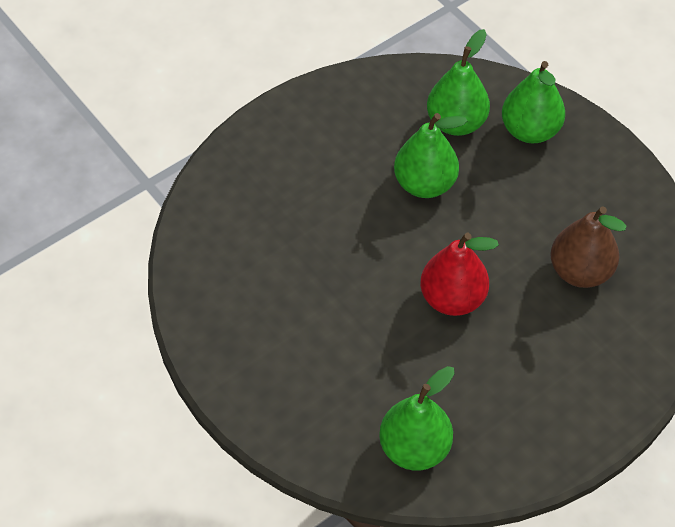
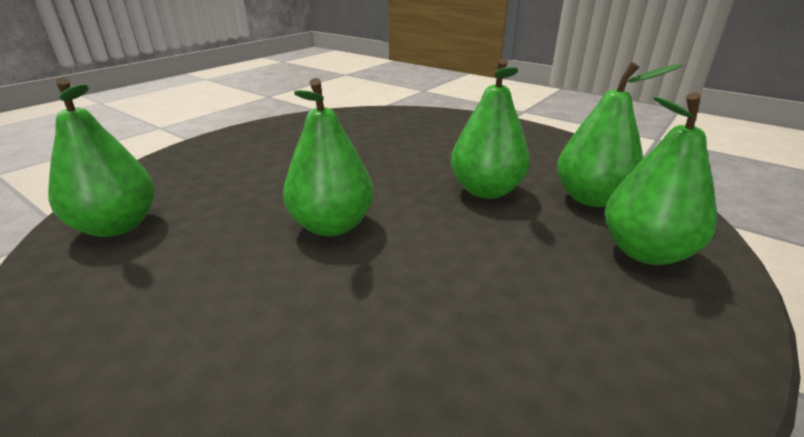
camera: 75 degrees right, 25 degrees down
(452, 298) = (332, 225): red pear -> green pear
(580, 271) = (419, 338): brown pear -> none

